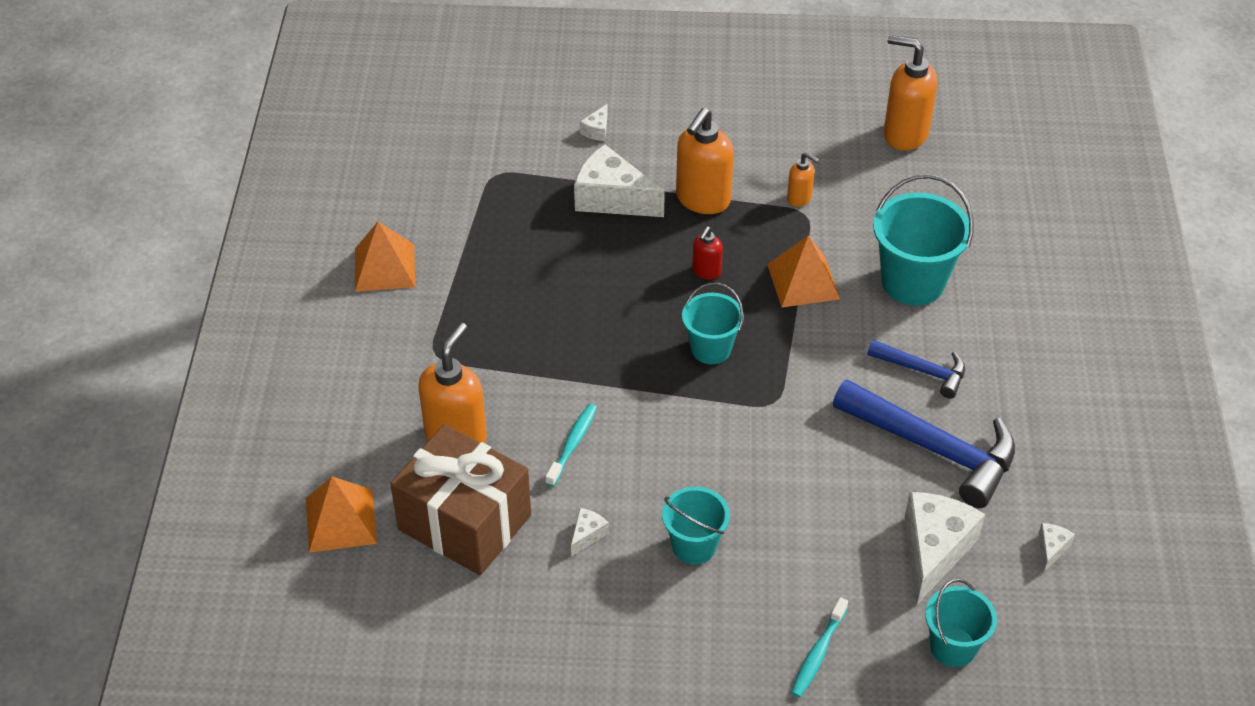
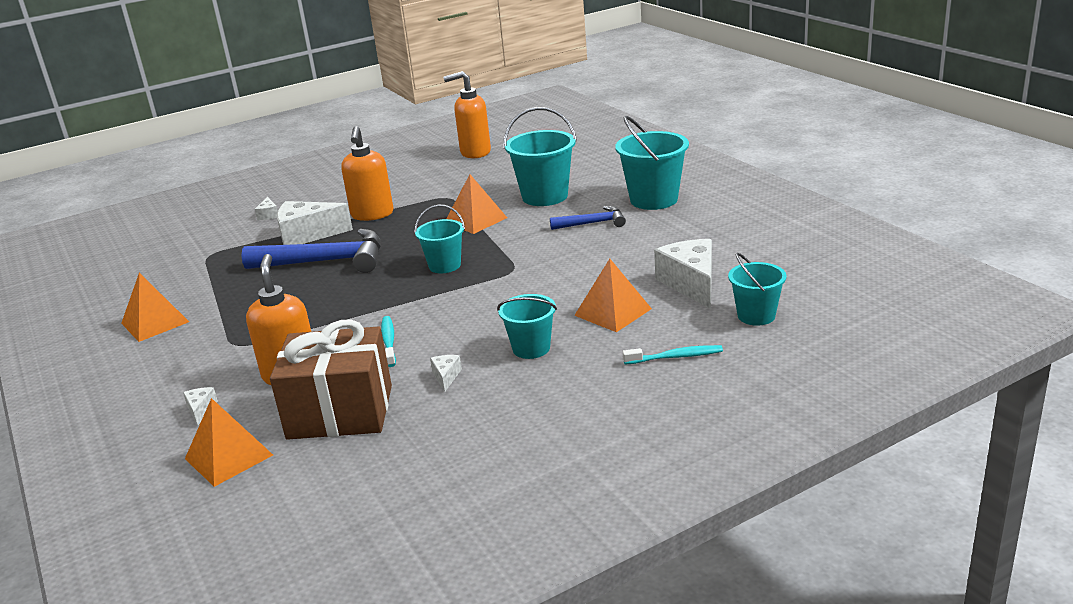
camera: 30 degrees left, 20 degrees down
(706, 271) = (406, 239): red soap dispenser -> none
(799, 198) = (436, 193): orange soap dispenser -> none
(816, 542) = (613, 312): none -> orange pyramid
(818, 653) = (675, 357): turquoise toothbrush -> turquoise toothbrush turned 90 degrees counterclockwise
(934, 449) = (638, 247): blue hammer -> blue hammer (326, 261)
(1029, 368) = (654, 199): none -> turquoise bucket
(1051, 549) = (758, 255): white cheese -> white cheese (201, 410)

